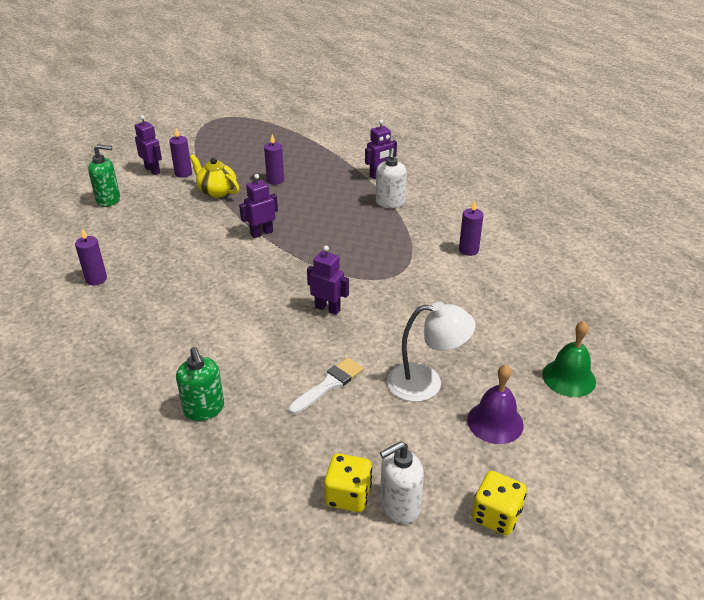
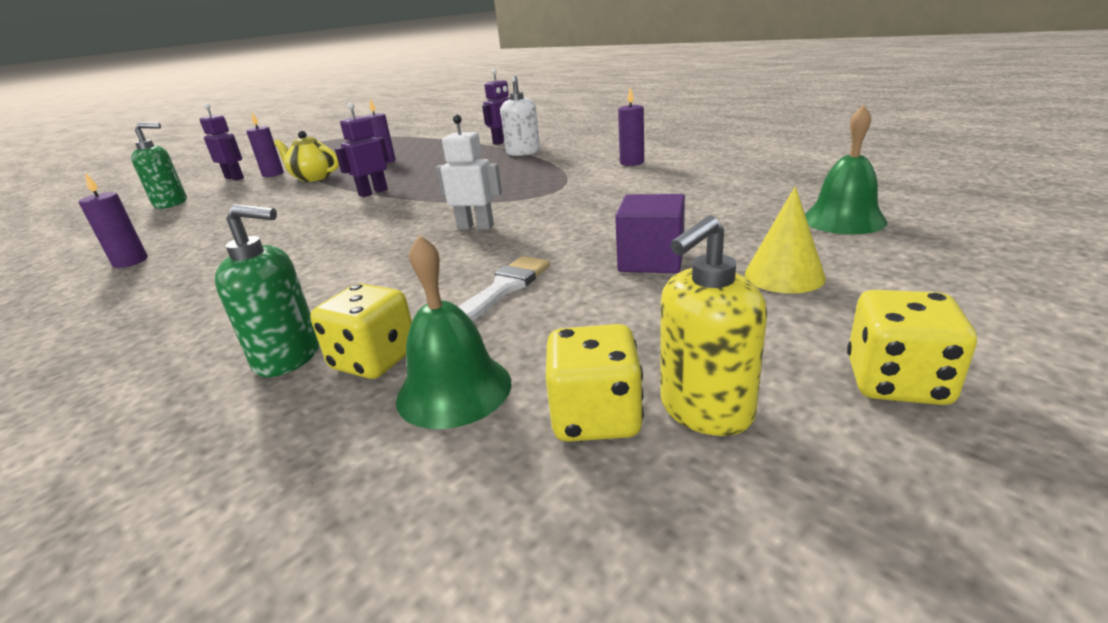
camera: 10 degrees left, 10 degrees down
(204, 409) = (289, 357): green soap dispenser -> green soap dispenser turned 45 degrees counterclockwise
(249, 425) = (374, 360): none -> yellow dice
(286, 459) = (454, 390): none -> green bell
(327, 308) = (476, 227): purple robot -> white robot
(399, 506) = (705, 410): white soap dispenser -> yellow soap dispenser
(426, 383) = (651, 260): white lamp -> purple cube
(495, 422) = (784, 275): purple bell -> yellow cone

